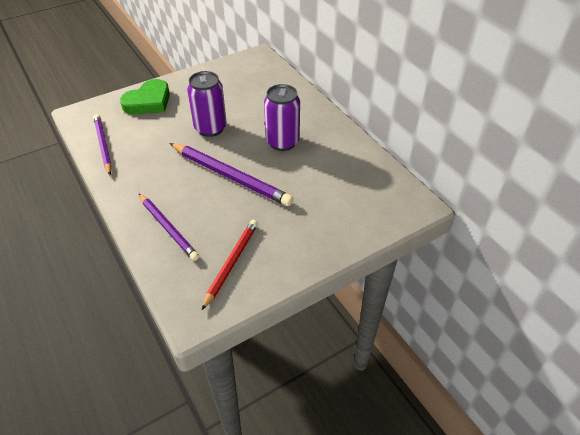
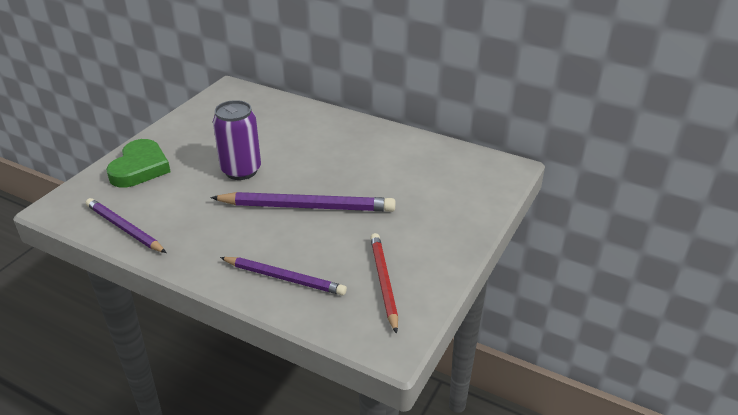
camera: 30 degrees left, 10 degrees down
(282, 142) = (332, 158): purple can -> none

